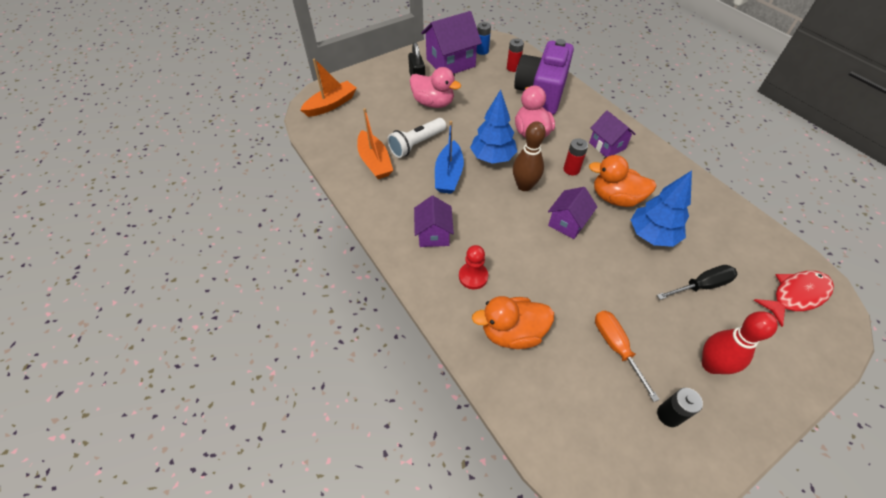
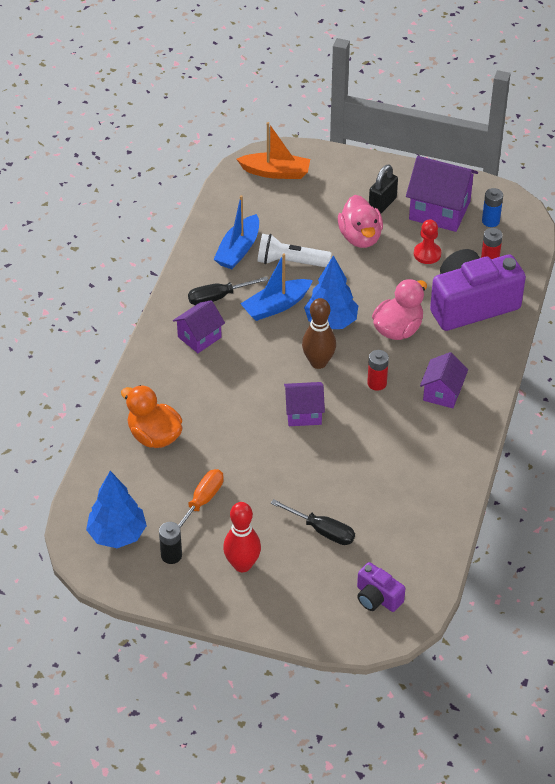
camera: 50 degrees right, 5 degrees down
(375, 162) = (238, 250): orange boat -> blue boat
(406, 199) = (218, 297): none -> black screwdriver
(473, 276) = (182, 385): red pawn -> red pawn (427, 254)
(615, 198) = (371, 431): orange duck -> none
(652, 235) = (349, 476): blue tree -> blue tree (117, 534)
(796, 295) = (377, 597): red fish -> purple camera

